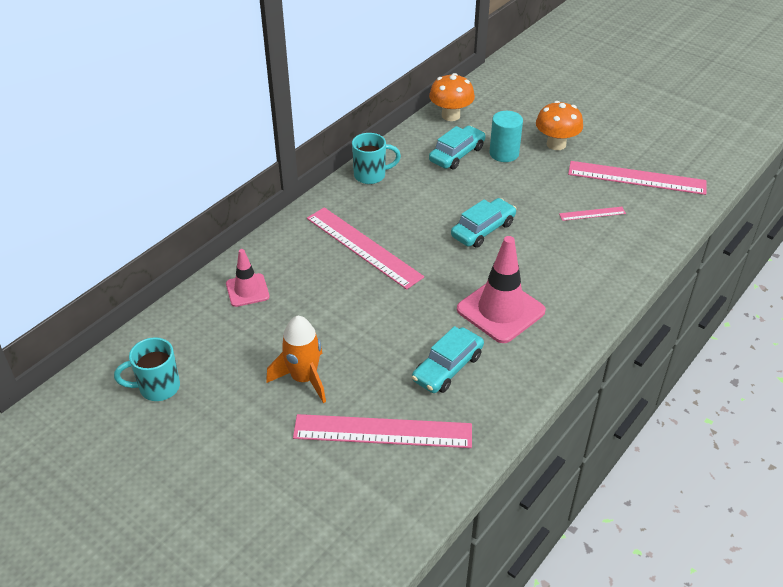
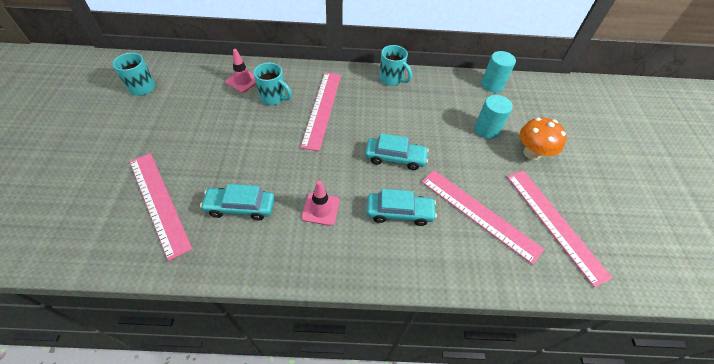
camera: 50 degrees right, 10 degrees up
(304, 378) = (184, 141): orange rocket -> none
(306, 277) = (274, 98): none -> turquoise mug
(450, 115) = (492, 85): orange mushroom -> turquoise cylinder
(457, 154) = (457, 107): turquoise car -> turquoise car (399, 212)
(500, 310) = (321, 209): pink traffic cone -> pink traffic cone, size x0.58
(592, 214) = (479, 214): pink ruler -> pink ruler, size x2.13

